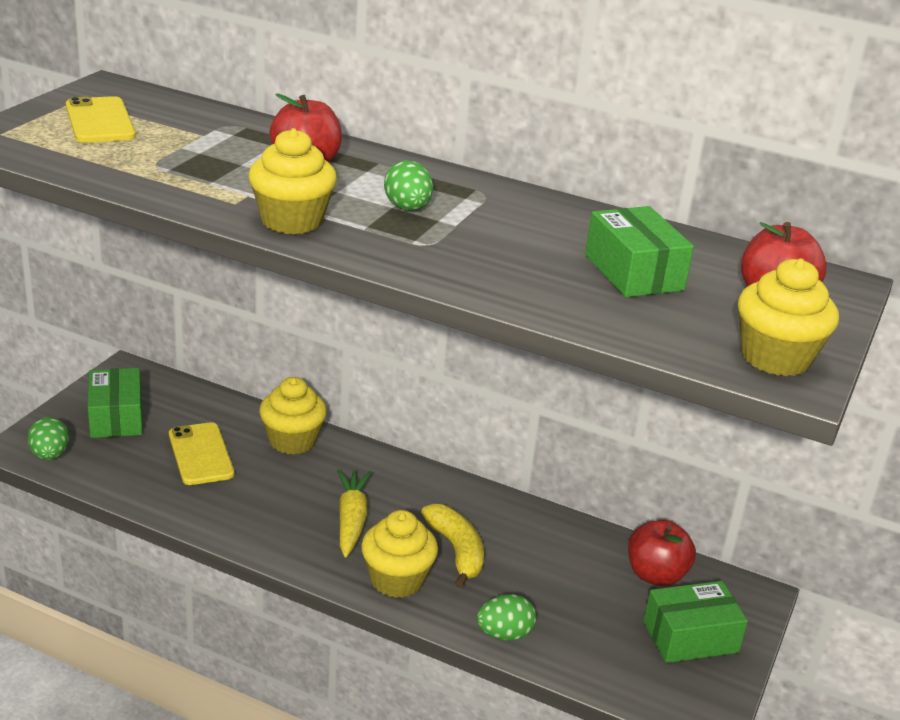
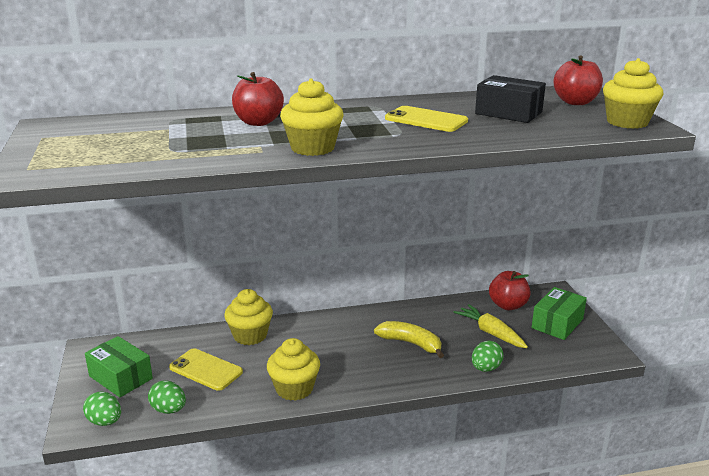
camera: 35 degrees left, 5 degrees down
(100, 121) = (84, 142): yellow phone -> yellow phone (426, 120)
(351, 520) = (339, 357): yellow carrot -> yellow carrot (490, 333)
(397, 579) = (402, 373): yellow cupcake -> yellow cupcake (294, 389)
(407, 208) = (356, 123): green egg -> green egg (169, 410)
(634, 272) = (508, 113): green box -> black box

